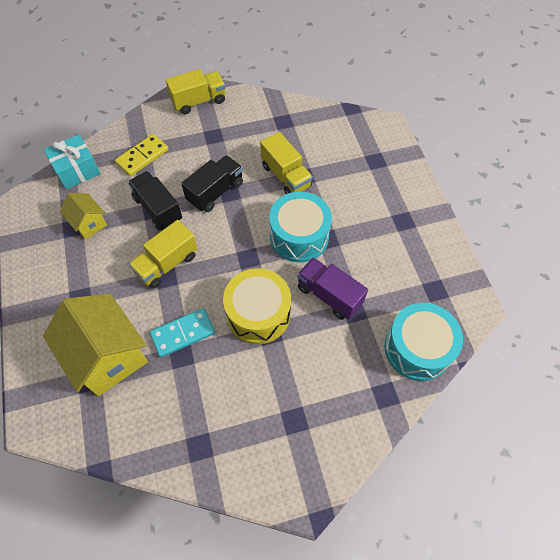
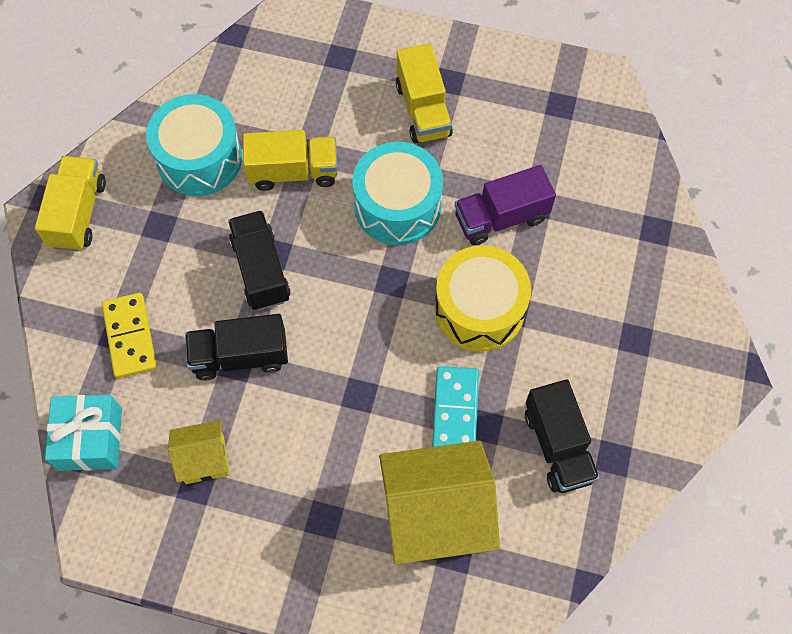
camera: 60 degrees left, 5 degrees up
(167, 264) = (338, 384): yellow truck -> yellow truck (423, 110)
(190, 406) = (558, 445): none -> black truck
(417, 348) = (620, 166): turquoise drum -> turquoise drum (199, 158)

